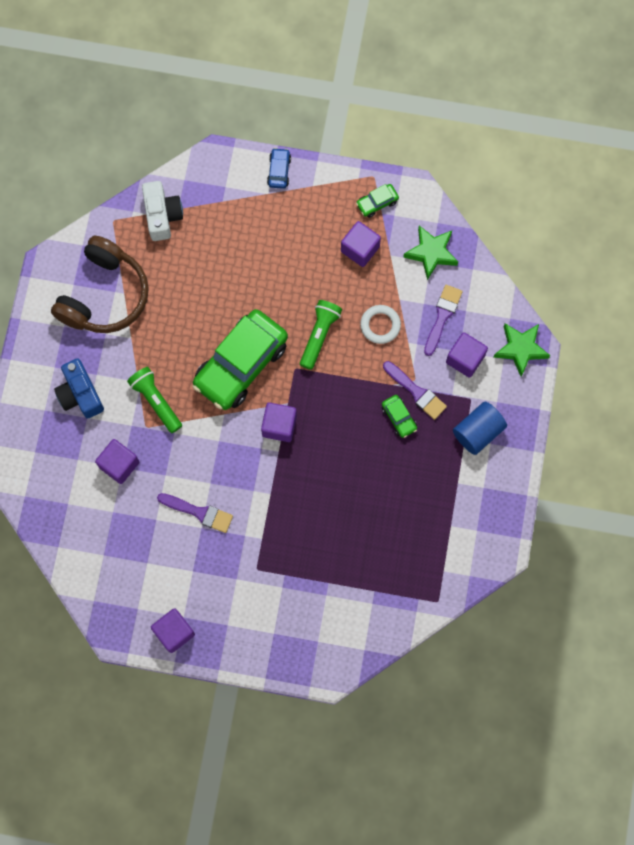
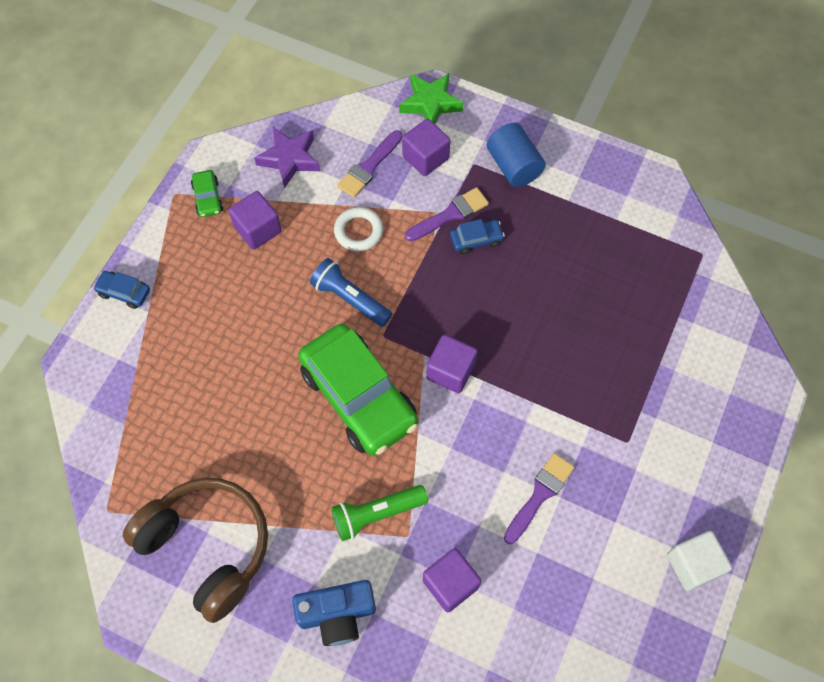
camera: 75 degrees left, 10 degrees down
(162, 215) = (125, 445): white camera -> none
(174, 632) = (693, 565): purple cube -> white cube
(319, 335) = (350, 299): green flashlight -> blue flashlight
(399, 418) = (476, 239): green car -> blue car
(431, 253) = (289, 159): green star -> purple star
(442, 316) = (369, 167): purple brush -> purple brush turned 90 degrees counterclockwise

